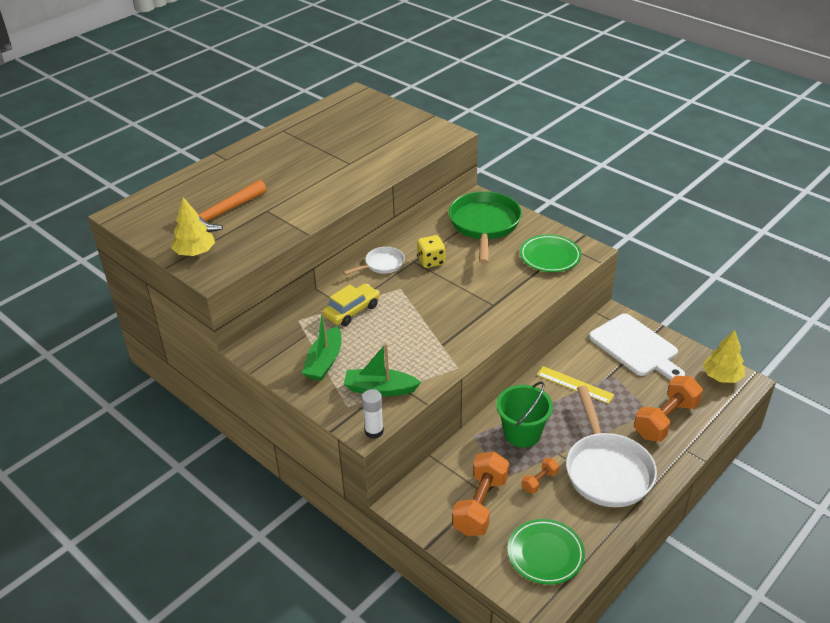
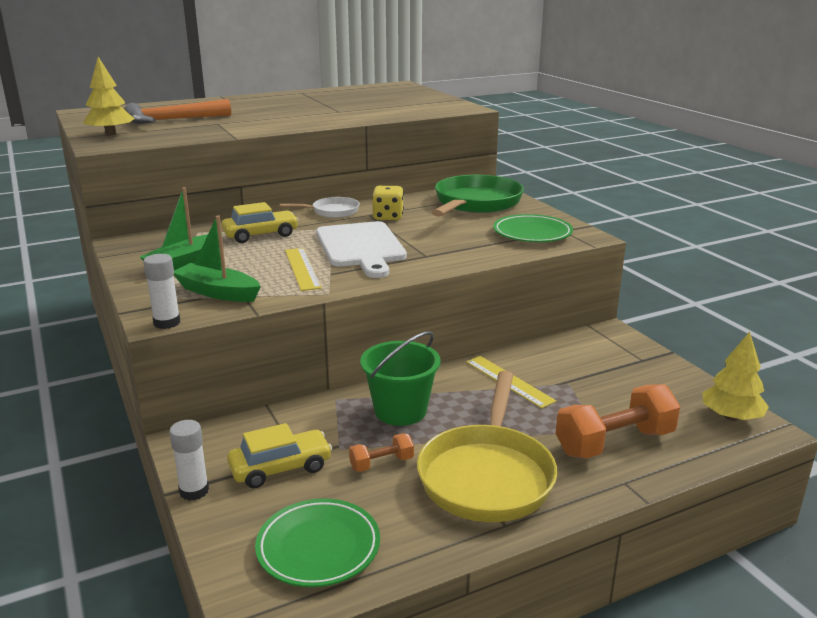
camera: 20 degrees right, 15 degrees down
(417, 344) = (302, 268): none -> yellow ruler
(441, 540) = (194, 491): none -> white glue stick
(480, 505) = (280, 468): orange dumbbell -> yellow car
(606, 470) = (487, 475): white pan -> yellow pan
(636, 347) = (619, 364): white cutting board -> white cutting board (361, 247)

